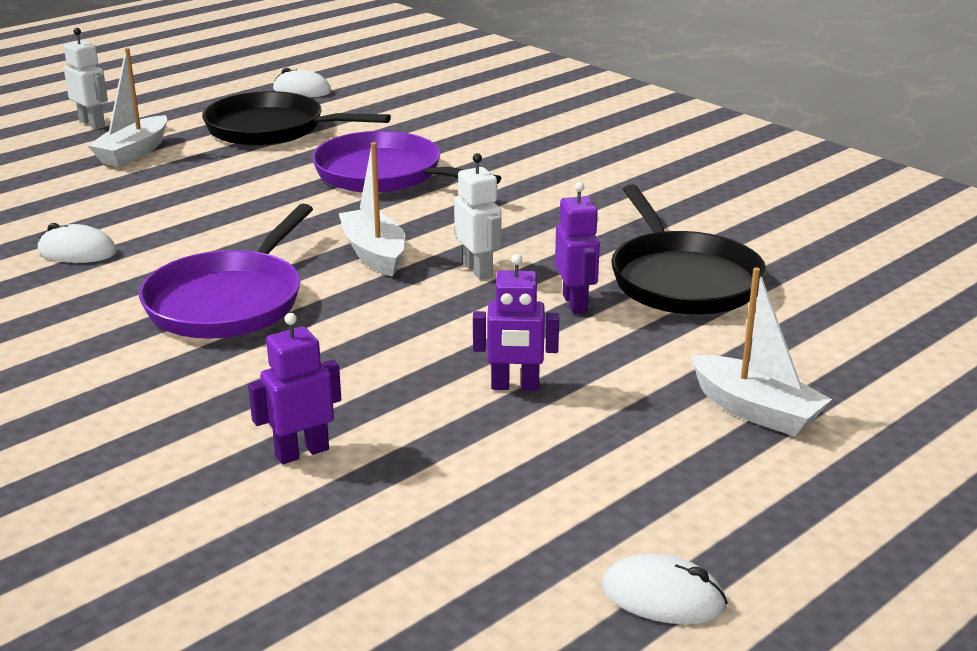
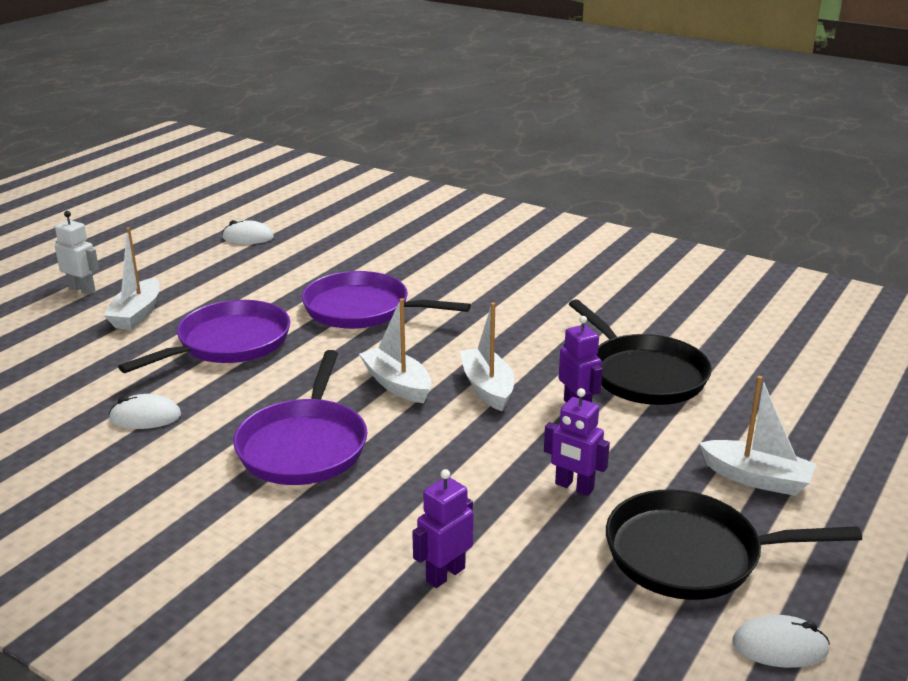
camera: 15 degrees left, 0 degrees up
(213, 191) = (229, 343): none -> purple pan
(271, 129) = (243, 277): black pan -> black pan (690, 554)
(478, 270) = (487, 388): white robot -> white boat
(515, 386) = (574, 487): purple robot -> purple robot turned 45 degrees clockwise

